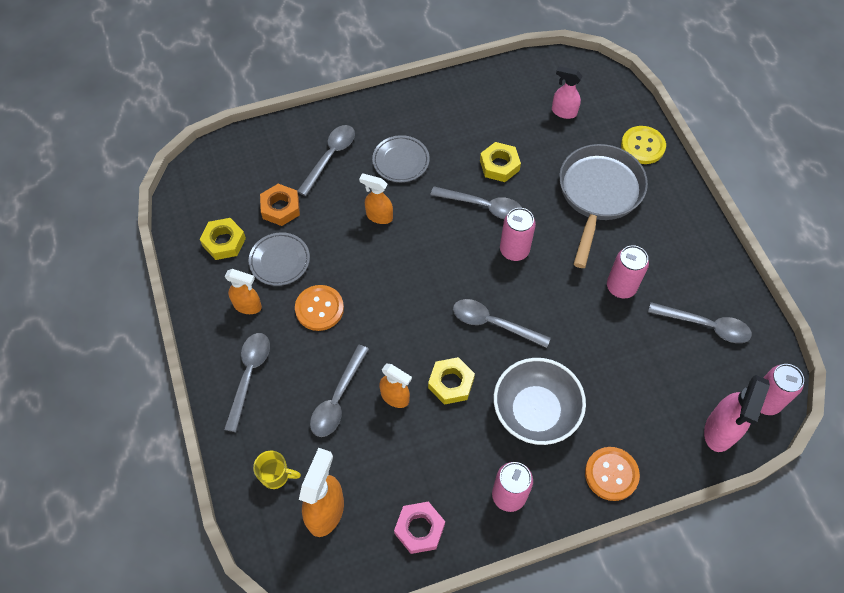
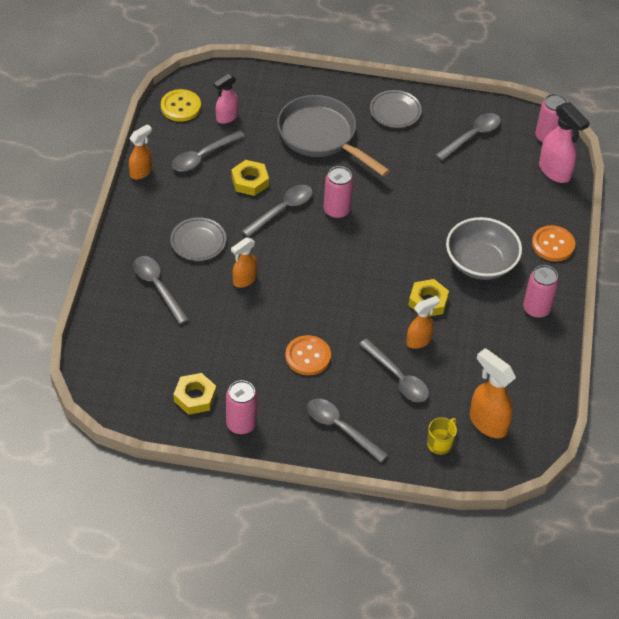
camera: 65 degrees left, 10 degrees down
(248, 306) = (273, 404): orange spray bottle -> orange spray bottle (141, 172)
(280, 208) = (187, 343): orange nut -> none
(280, 261) = (242, 365): grey plate -> grey plate (395, 111)
(419, 529) = (533, 372): pink nut -> none
(493, 323) = (393, 253): grey spoon -> grey spoon (203, 156)
(621, 287) = (411, 165): pink can -> pink can (241, 424)
(642, 146) = (295, 88): yellow button -> yellow button (180, 107)

